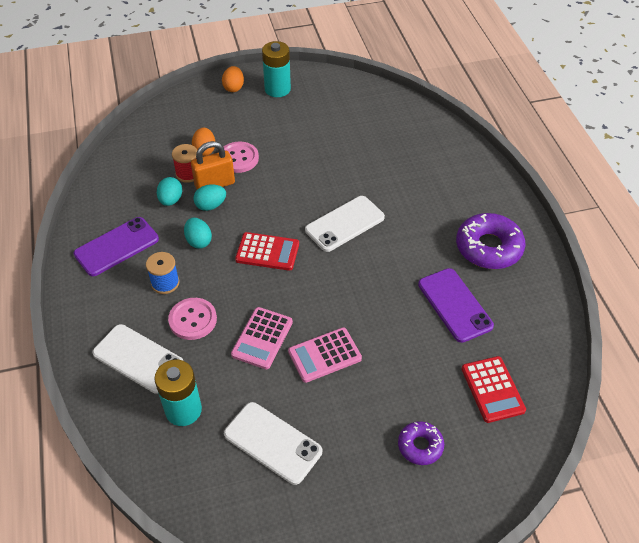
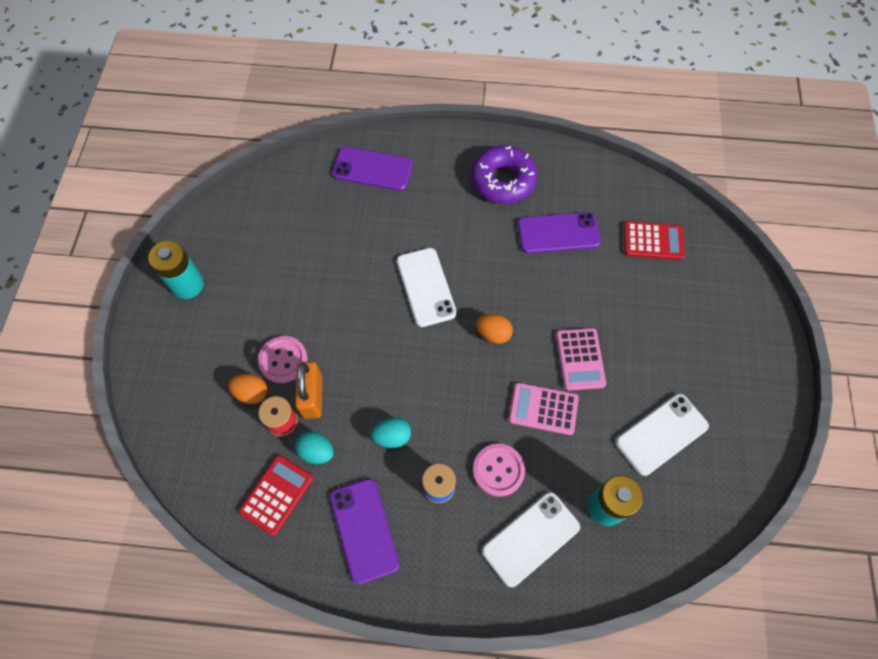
camera: 70 degrees left, 15 degrees up
(211, 205) = (344, 410): turquoise egg -> none
(233, 88) = (158, 331): orange egg -> orange egg (493, 334)
(262, 338) = (543, 409): pink calculator -> pink calculator turned 150 degrees clockwise
(267, 252) = (435, 371): red calculator -> red calculator (277, 494)
(420, 446) = (693, 316): purple donut -> none
(442, 156) = (372, 169): none -> purple phone

